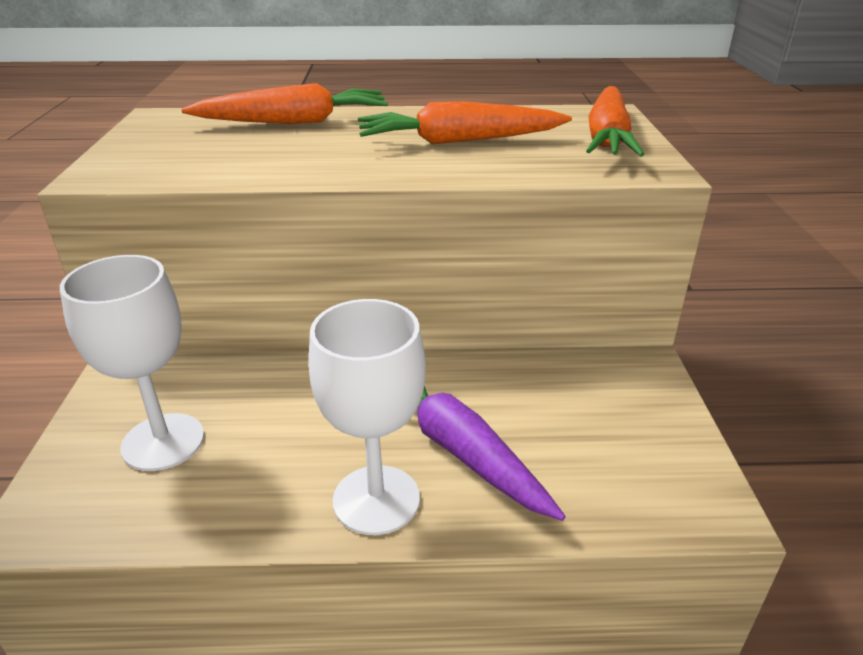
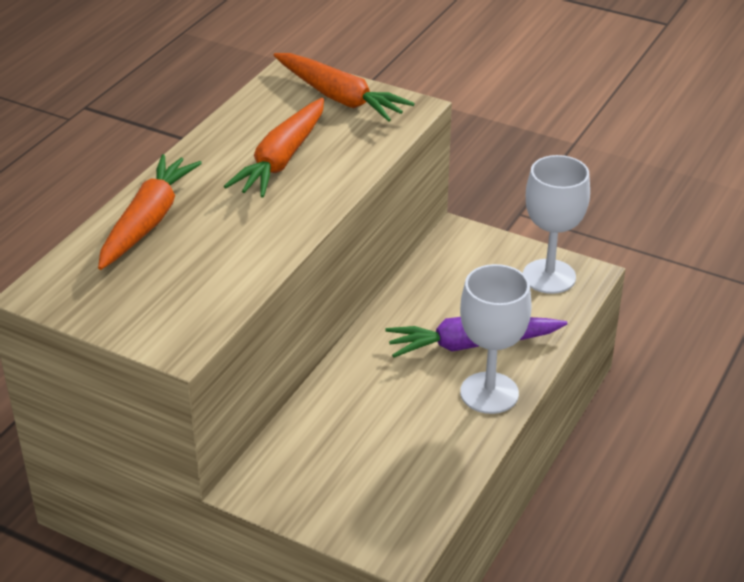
camera: 60 degrees left, 5 degrees up
(163, 442) = (360, 476): white goblet -> white goblet (549, 276)

